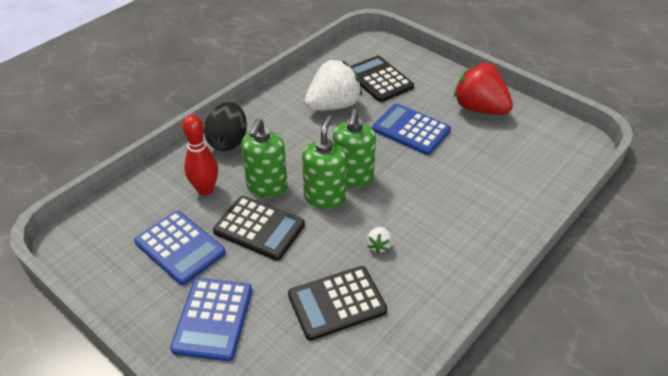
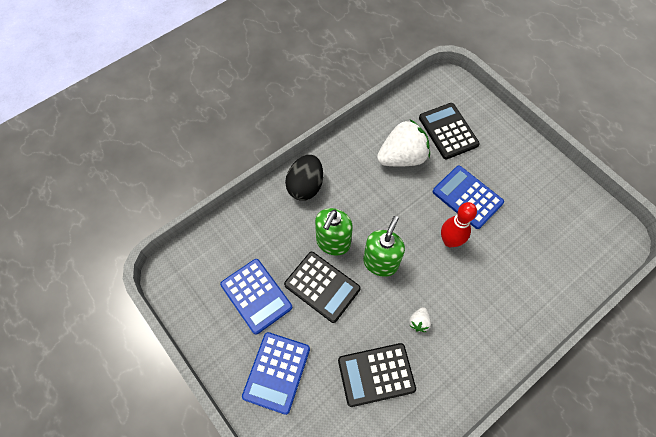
camera: 10 degrees right, 20 degrees up
(205, 189) = (281, 237): red bowling pin -> red bowling pin (449, 241)
(353, 177) = (407, 244): green soap dispenser -> none
(479, 108) = (534, 181): red strawberry -> none

